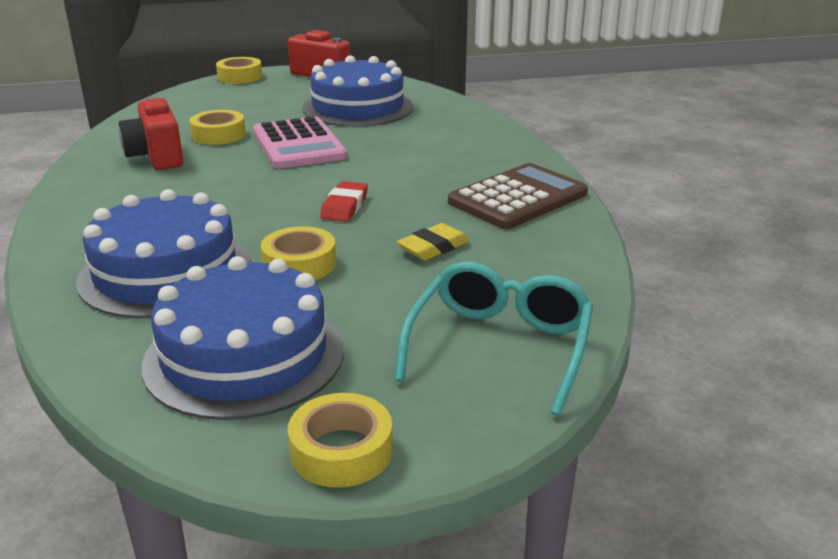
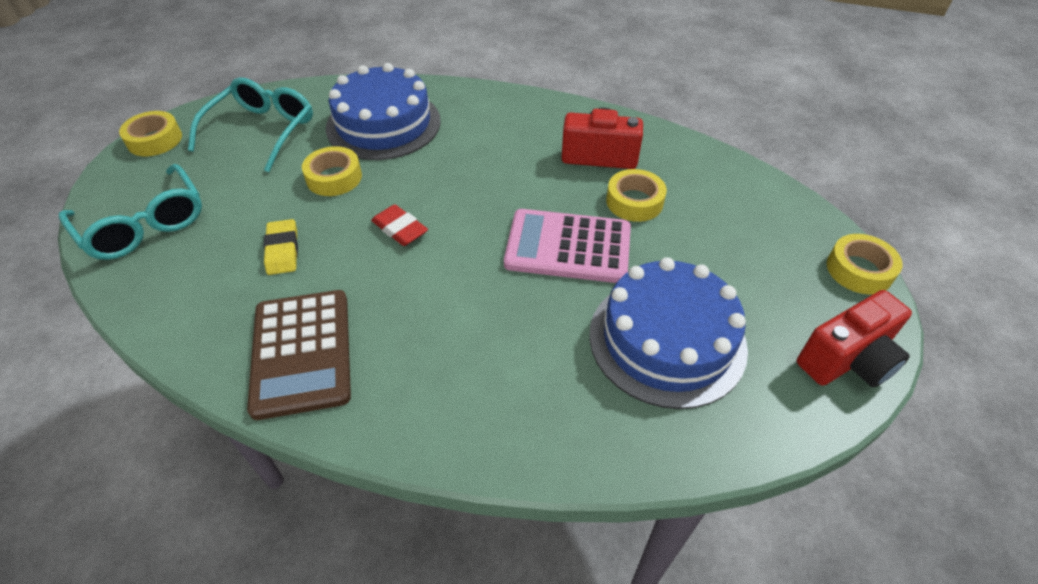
camera: 120 degrees right, 20 degrees up
(244, 356) = (261, 132): blue cake -> turquoise glasses

